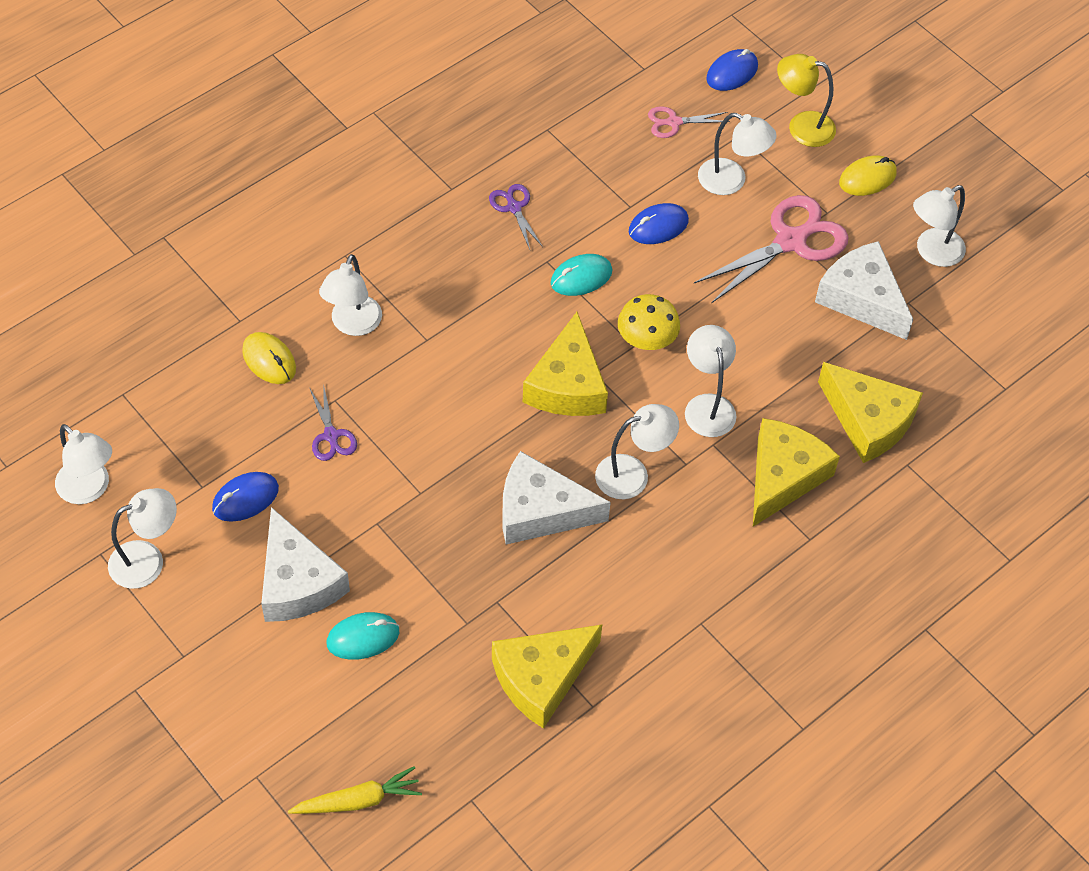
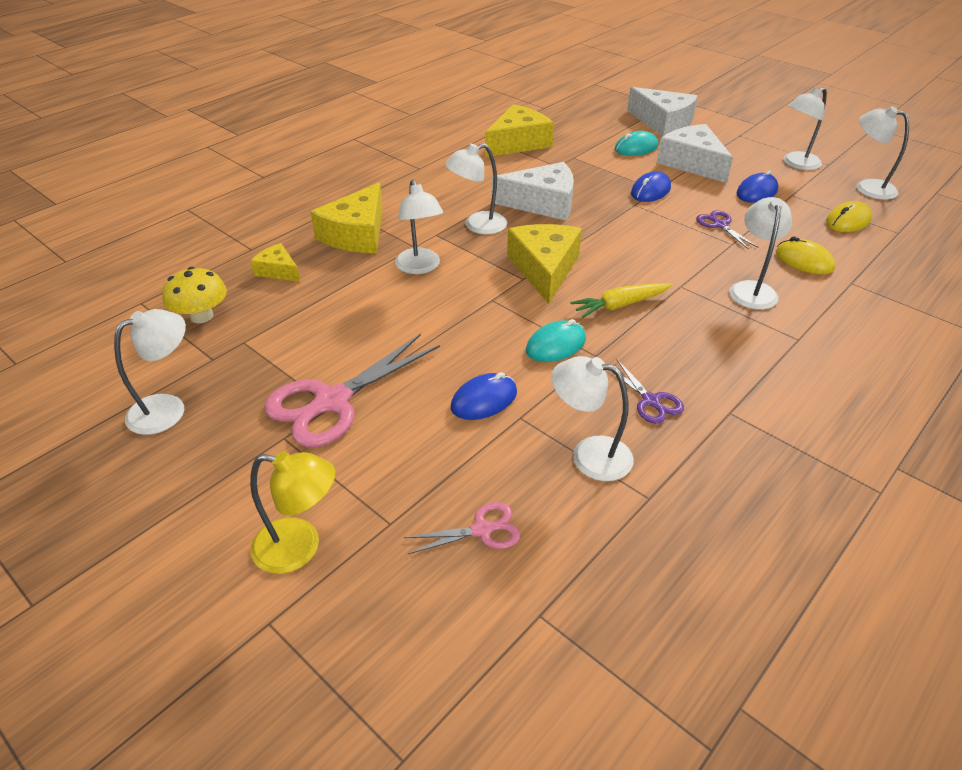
camera: 175 degrees right, 15 degrees down
(358, 800) = (605, 103): yellow carrot -> yellow carrot (620, 305)
(646, 339) = (480, 305): yellow mushroom -> yellow mushroom (201, 316)
(731, 181) = (400, 460): white lamp -> white lamp (589, 455)
(732, 72) = (401, 627): blue mouse -> blue mouse (650, 191)
(862, 298) = (262, 357): white cheese -> white cheese (662, 122)
(867, 178) = (222, 485): yellow mouse -> yellow mouse (848, 221)
(868, 421) = (278, 270): yellow cheese -> yellow cheese, size x0.54

